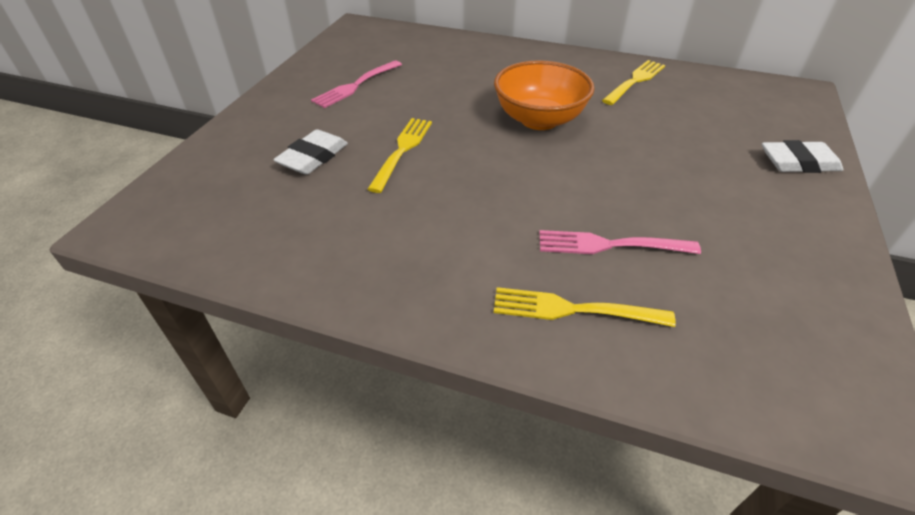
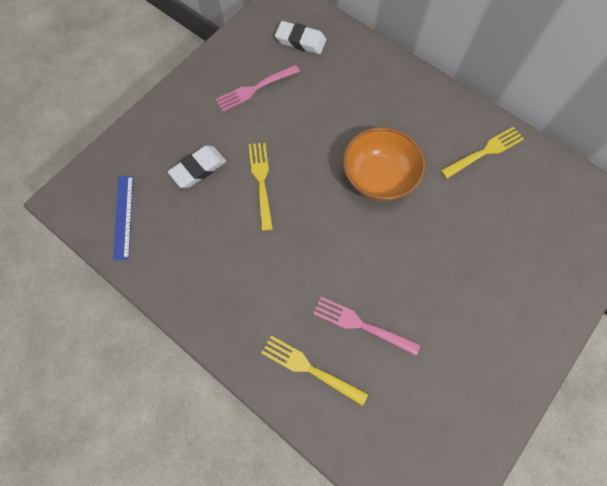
camera: 20 degrees right, 25 degrees up
(220, 222) = (123, 216): none -> blue ruler
(402, 151) = (261, 182): yellow fork -> yellow fork turned 45 degrees counterclockwise
(798, 162) = (553, 294): white eraser -> white eraser (300, 41)

